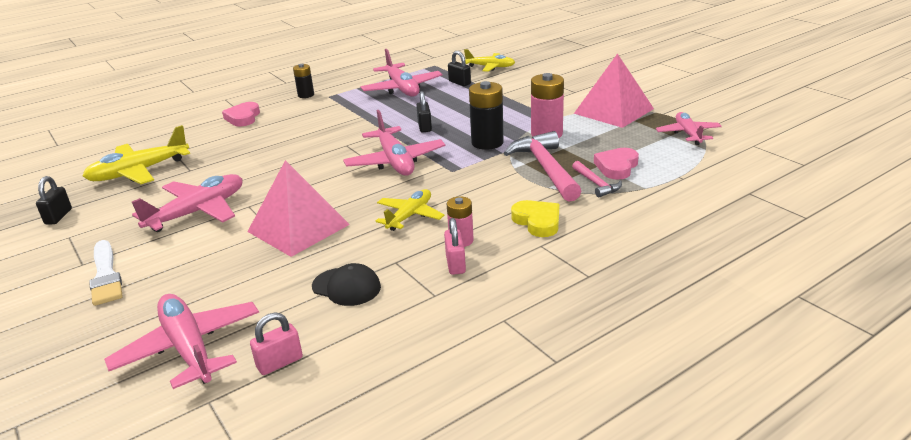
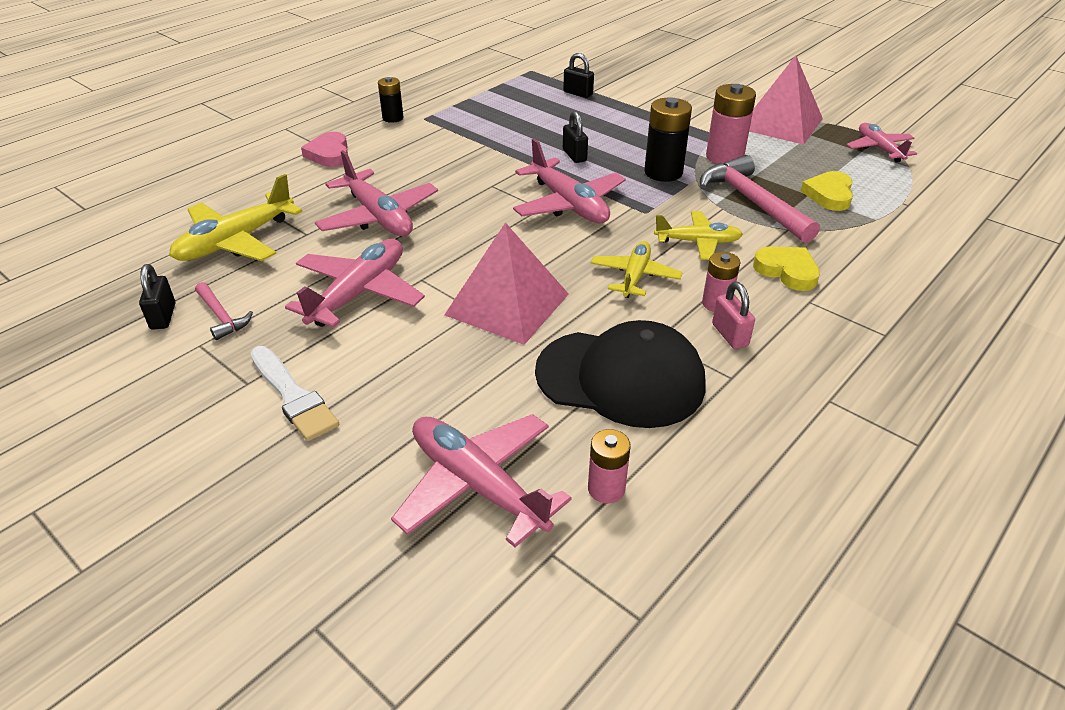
camera: 15 degrees left, 10 degrees up
(279, 362) = (606, 489): pink padlock -> pink battery
(346, 287) = (620, 378): black cap -> black cap, size x1.93
(402, 88) = (511, 104): pink plane -> pink plane (378, 217)
(490, 67) = (601, 71): yellow plane -> yellow plane (698, 242)
(596, 184) = (821, 218): pink hammer -> pink hammer (221, 316)
(616, 167) = (829, 195): pink heart -> yellow heart

